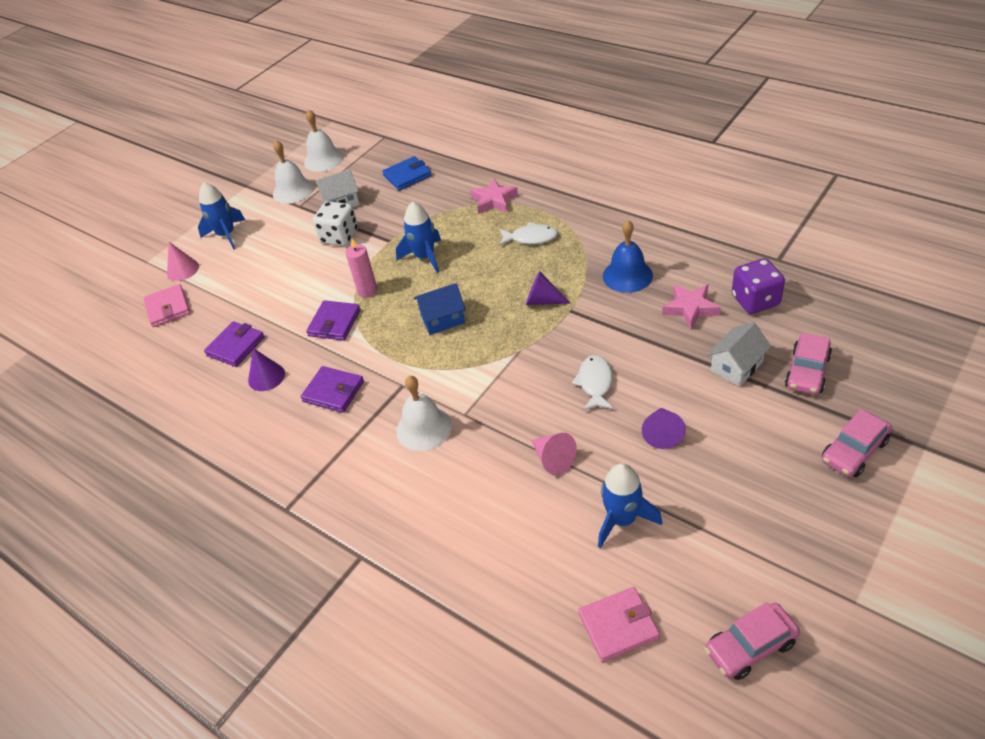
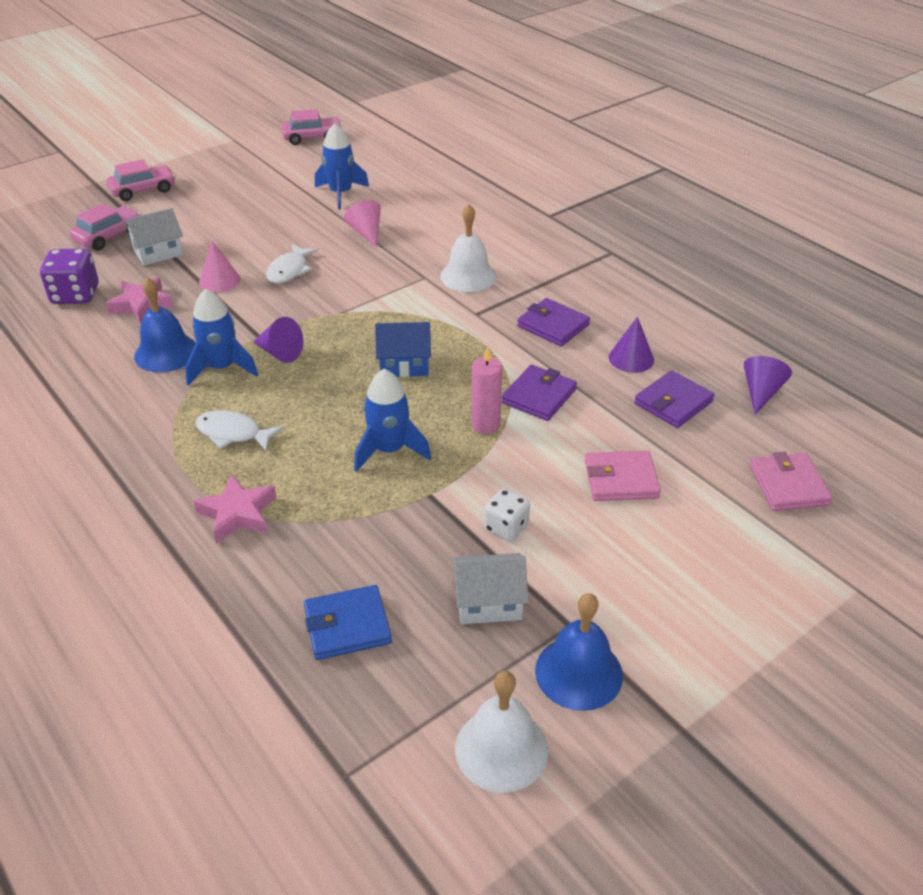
camera: 170 degrees left, 5 degrees down
(183, 269) = (781, 549): pink cone -> pink cone (219, 280)
(226, 235) = (711, 600): blue rocket -> blue rocket (222, 368)
(293, 190) = (578, 672): white bell -> blue bell
(339, 237) = (506, 527): white dice -> white dice, size x0.64
(618, 626) = (383, 156): pink wallet -> pink wallet (621, 479)
(662, 433) = (266, 228): purple cone -> purple cone (761, 392)

